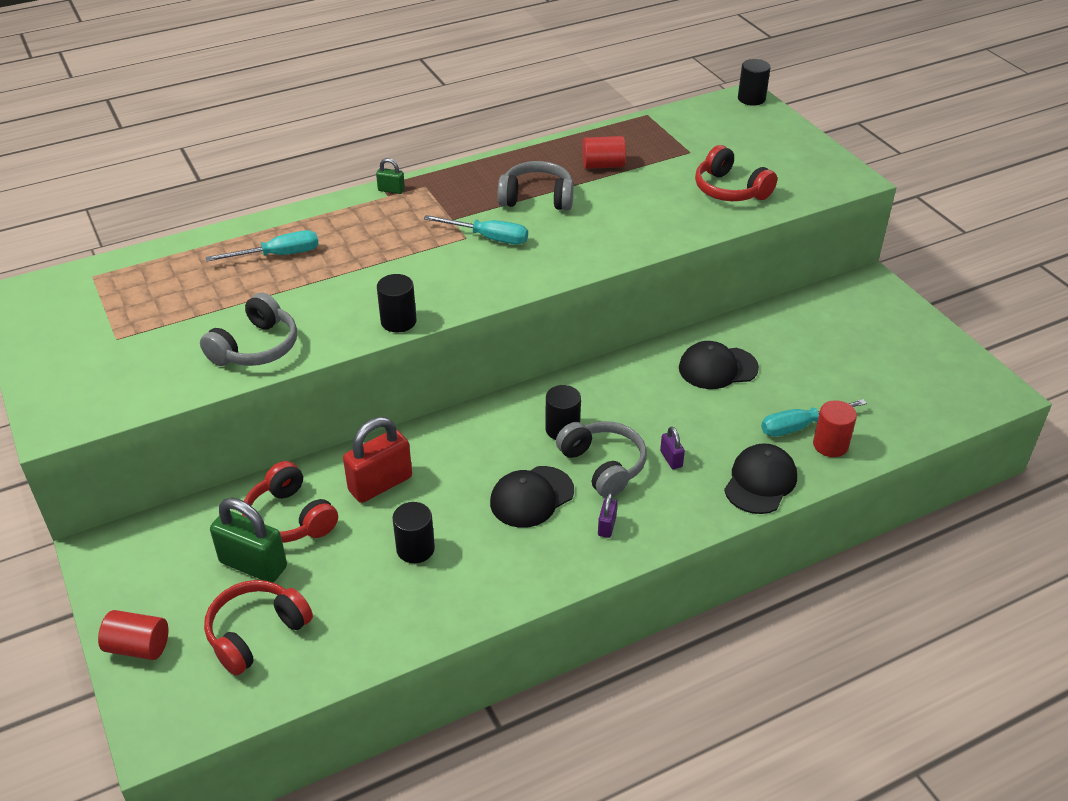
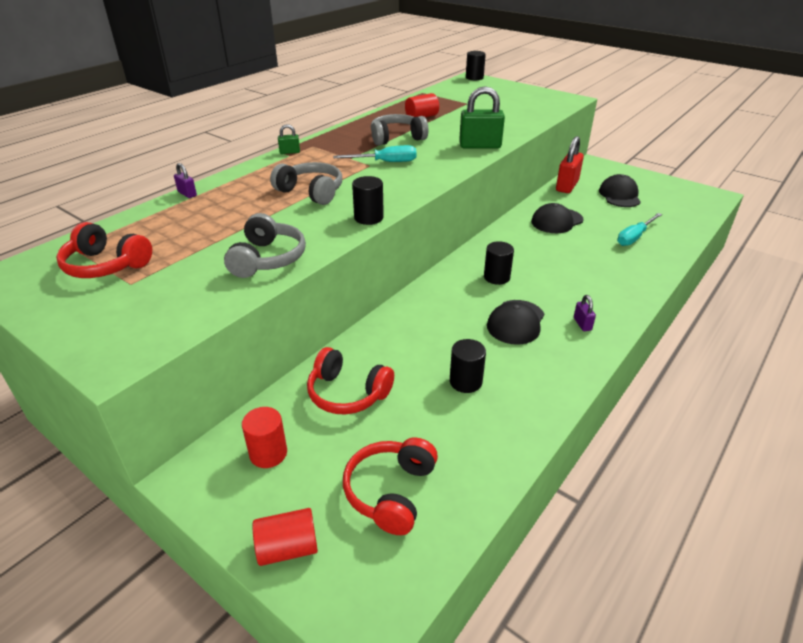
camera: 25 degrees left, 5 degrees down
(253, 564) = (344, 438): green padlock -> green padlock (480, 146)
(278, 255) = (235, 201): turquoise screwdriver -> none
(380, 484) = (400, 347): red padlock -> red padlock (567, 186)
(603, 466) = (543, 290): grey headphones -> grey headphones (311, 192)
(671, 459) = (581, 274): purple padlock -> purple padlock (187, 194)
(730, 190) = (511, 114): red headphones -> red headphones (106, 265)
(760, 482) = (645, 271): black cap -> black cap (619, 195)
(830, 445) = (661, 242): red cylinder -> red cylinder (268, 453)

